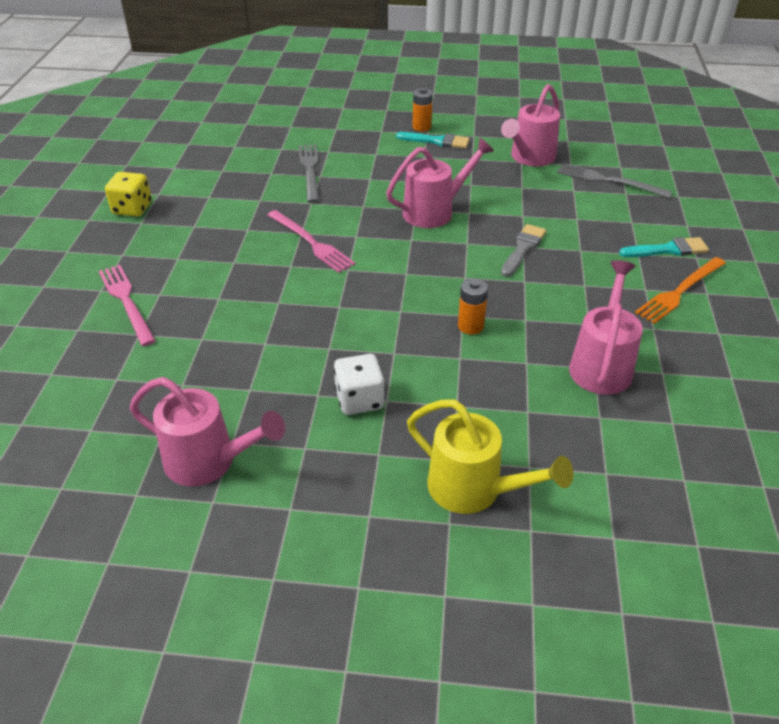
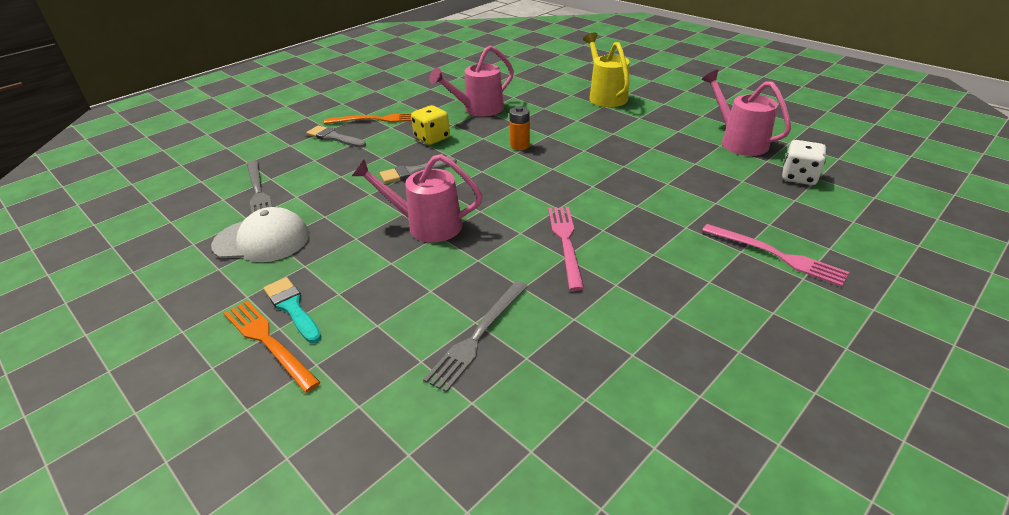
camera: 140 degrees left, 5 degrees down
(126, 301) = (776, 255): pink fork -> pink fork turned 60 degrees counterclockwise
(132, 209) = (746, 382): yellow dice -> yellow dice (432, 138)
(359, 400) = (628, 137): white dice -> white dice (799, 177)
(421, 127) = (268, 342): orange battery -> orange fork
(529, 158) = (262, 240): pink watering can -> white cap
(668, 250) = (334, 138): turquoise brush -> grey brush

